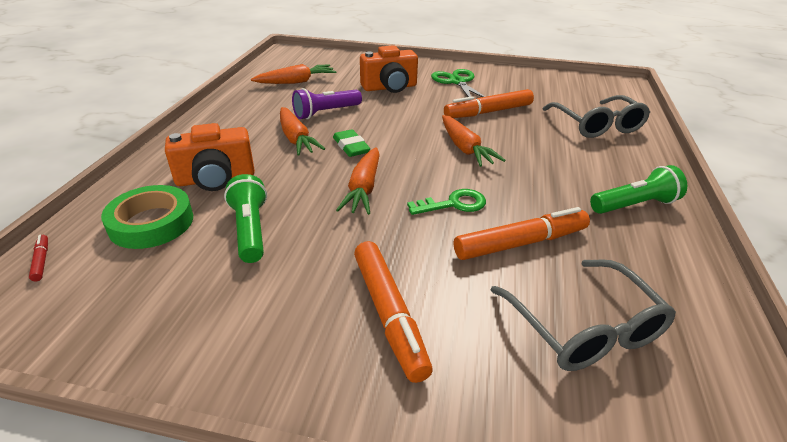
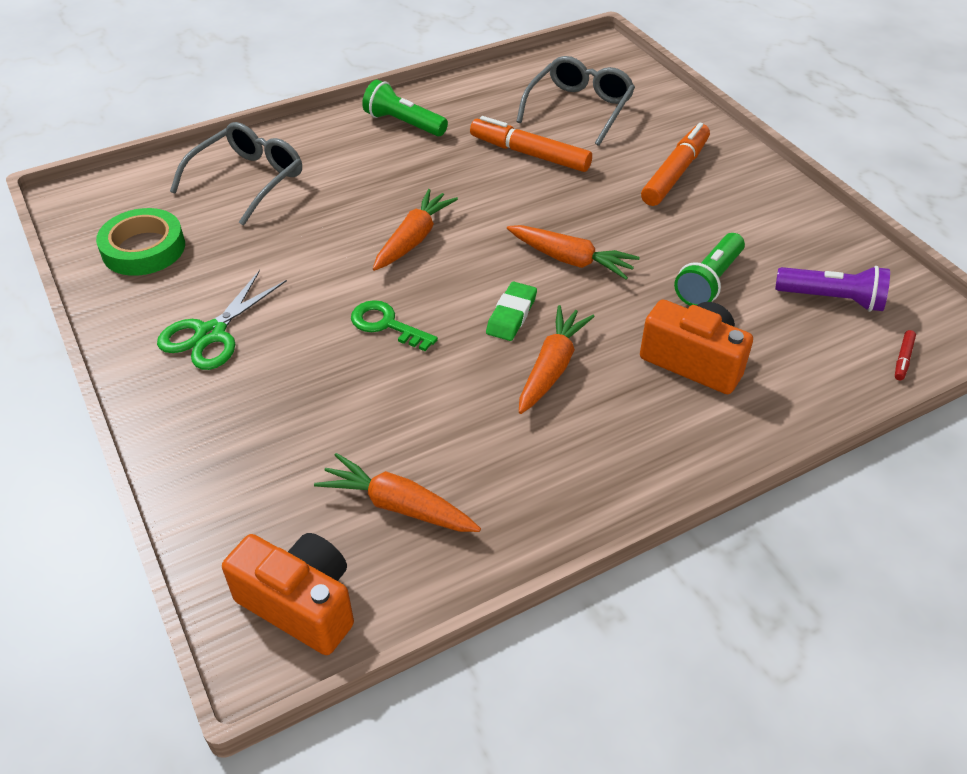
camera: 130 degrees left, 10 degrees up
(151, 223) = (790, 343): green tape -> green tape (143, 248)
(326, 113) = (460, 392): purple flashlight -> purple flashlight (832, 299)
(363, 188) = (570, 260): orange carrot -> orange carrot turned 60 degrees clockwise
(390, 87) = (306, 387): orange camera -> orange camera (300, 604)
(453, 204) = (523, 202): green key -> green key (386, 325)
(488, 112) = (295, 263): orange marker -> none

